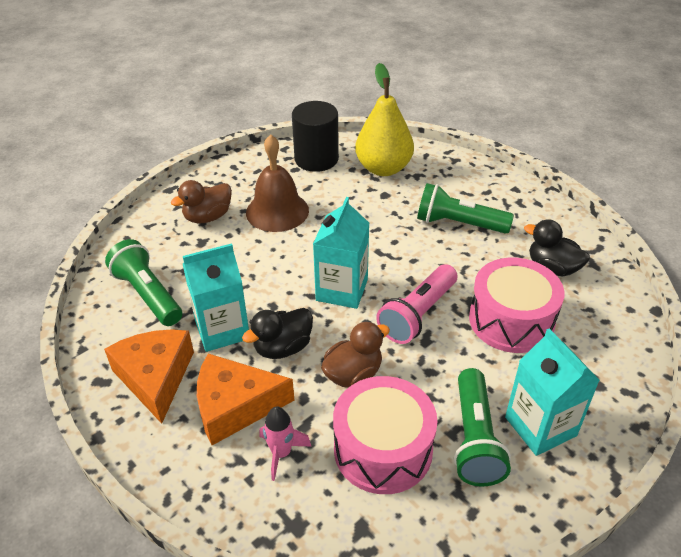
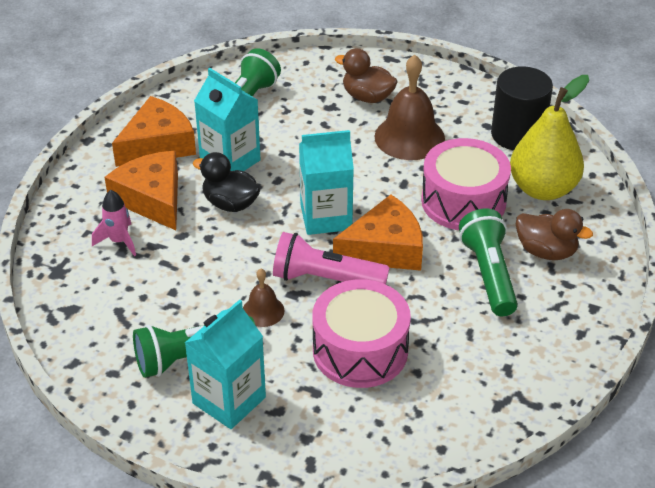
camera: 65 degrees right, 0 degrees up
(353, 374) = (224, 257): brown duck -> brown duck (546, 251)
(383, 449) = (151, 300): pink drum -> pink drum (463, 201)
(401, 268) = (385, 249): none -> orange cheese
(437, 368) = (263, 311): none -> brown bell
(552, 268) = (467, 368): black duck -> none

